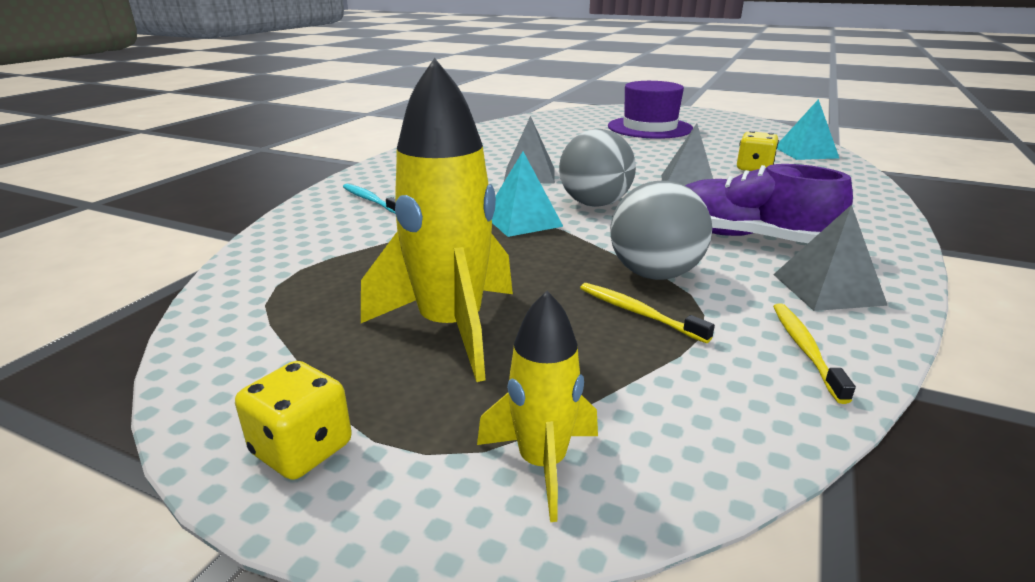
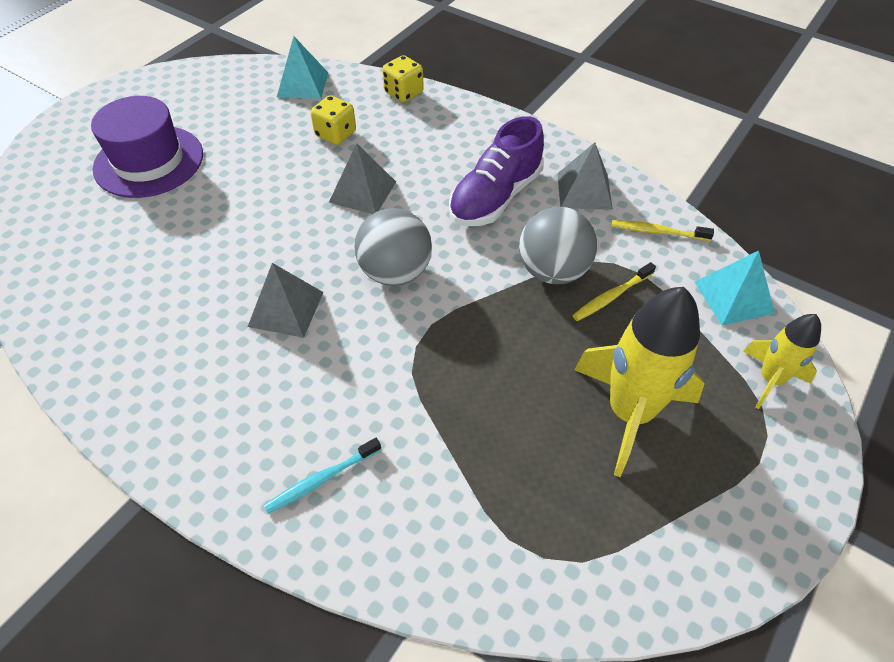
camera: 80 degrees left, 25 degrees up
(302, 449) = (772, 503): yellow dice -> yellow dice (403, 93)
(522, 220) = (425, 337): turquoise pyramid -> turquoise pyramid (733, 297)

